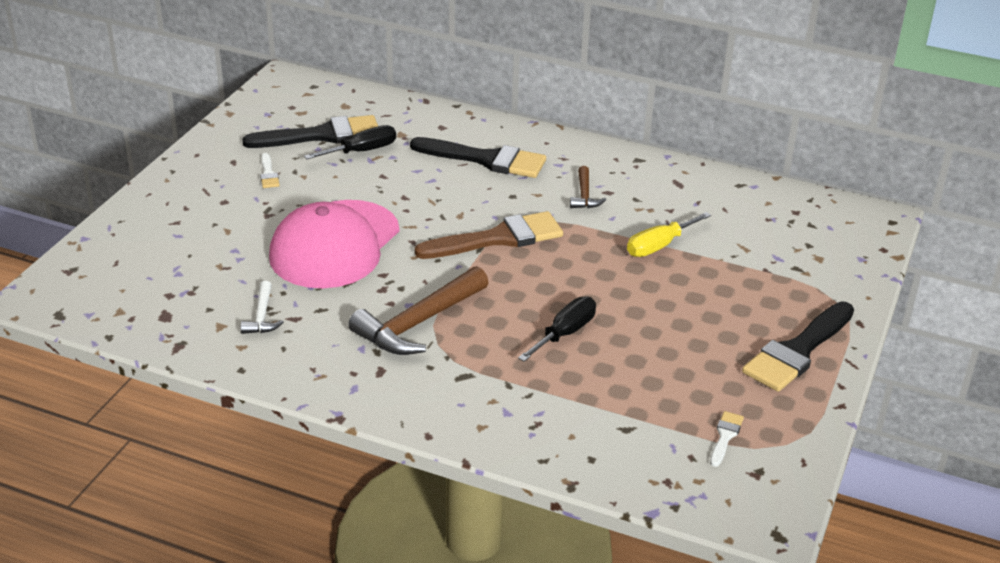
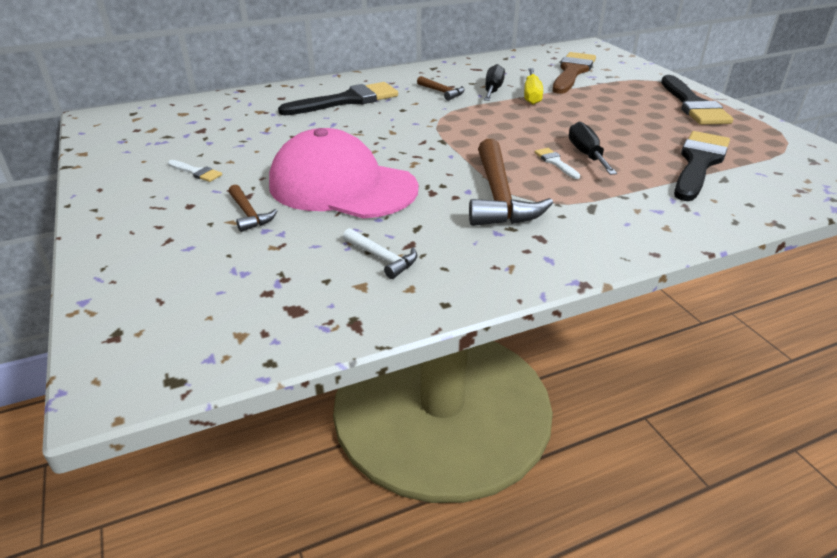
camera: 45 degrees left, 0 degrees up
(244, 231) = (249, 214): none -> brown hammer
(322, 135) = (197, 134): black brush -> black brush (698, 163)
(335, 245) = (342, 186): pink cap -> pink cap turned 135 degrees clockwise
(362, 151) = (249, 130): black screwdriver -> black screwdriver (492, 90)
(498, 238) = (442, 131): brown brush -> brown brush (572, 72)
(725, 436) = (764, 154): white brush -> white brush (555, 162)

